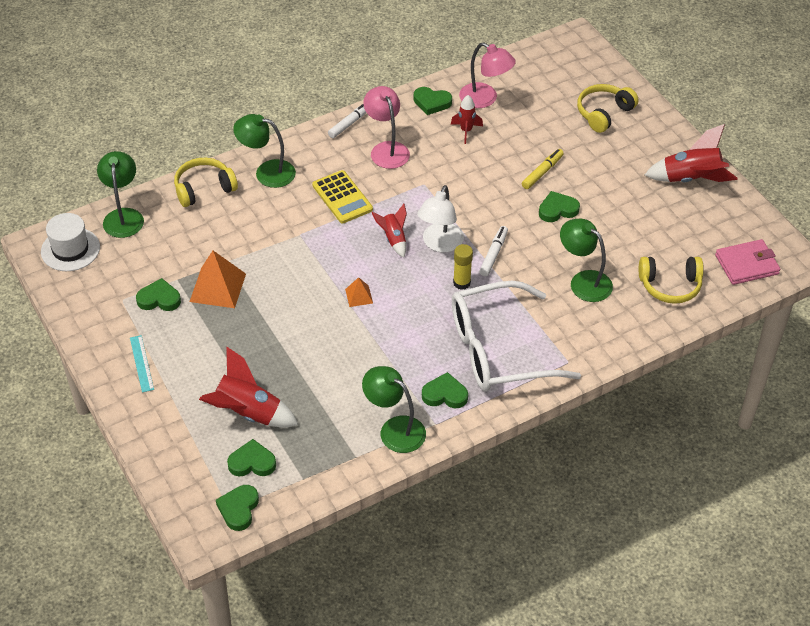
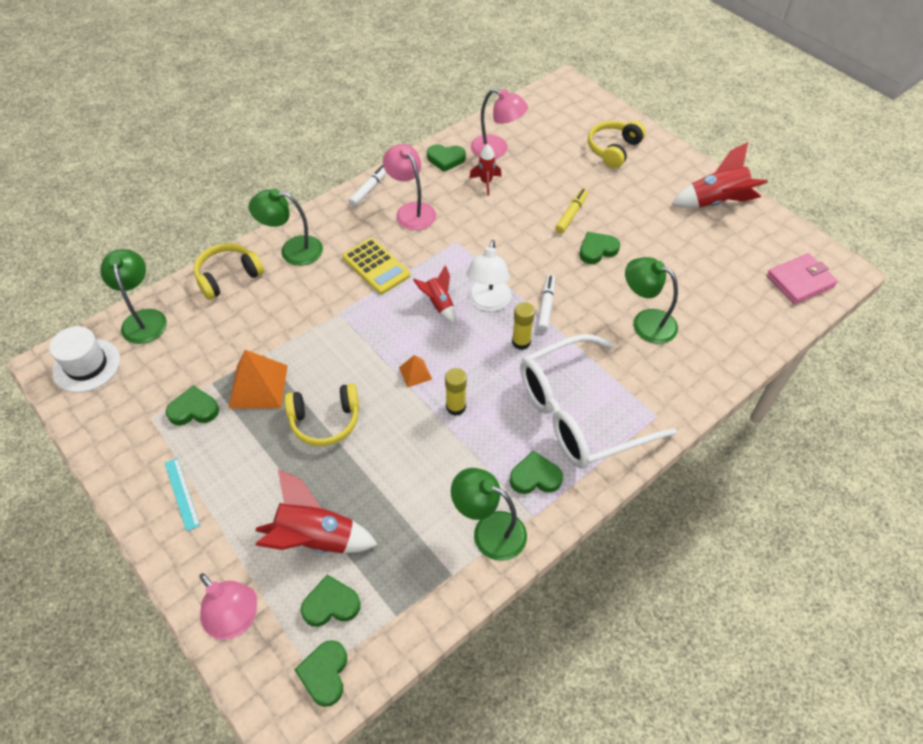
camera: 10 degrees left, 5 degrees up
(174, 462) = (236, 621): none -> pink lamp
(389, 329) = (455, 407): none -> yellow glue stick
(670, 286) = (733, 314): yellow headphones -> yellow headphones (325, 420)

